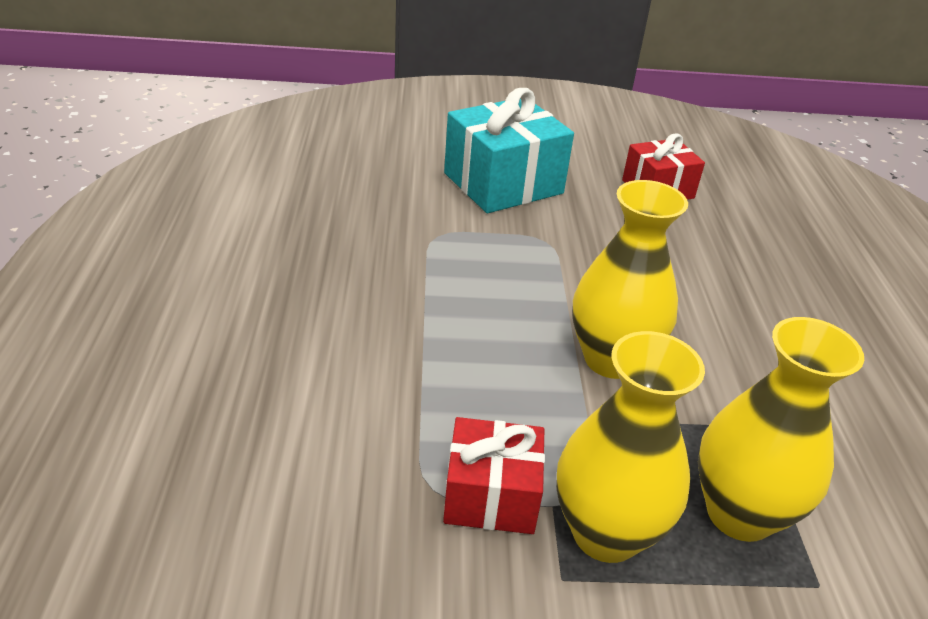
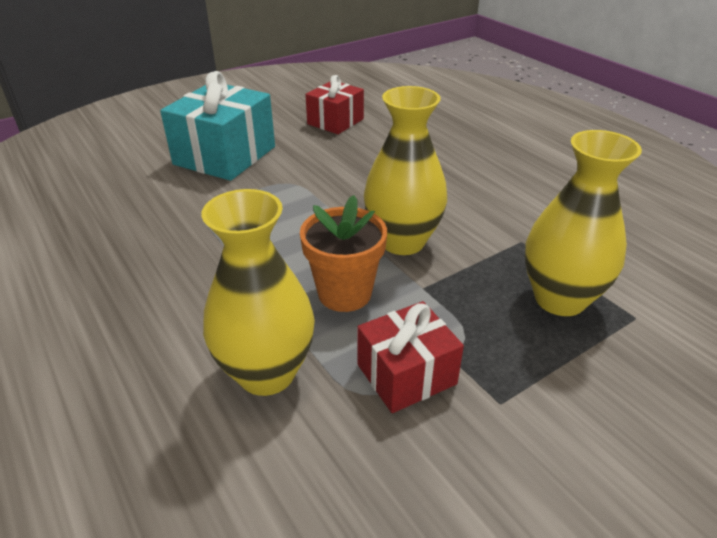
camera: 30 degrees left, 0 degrees up
(501, 384) = (344, 293): none -> orange flower pot
(606, 533) = (499, 356): yellow vase -> yellow vase (266, 373)

